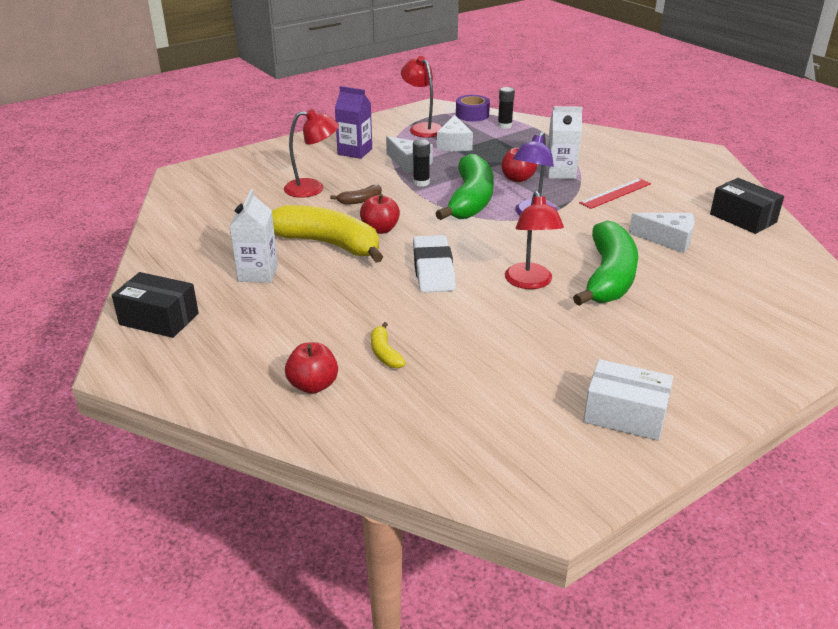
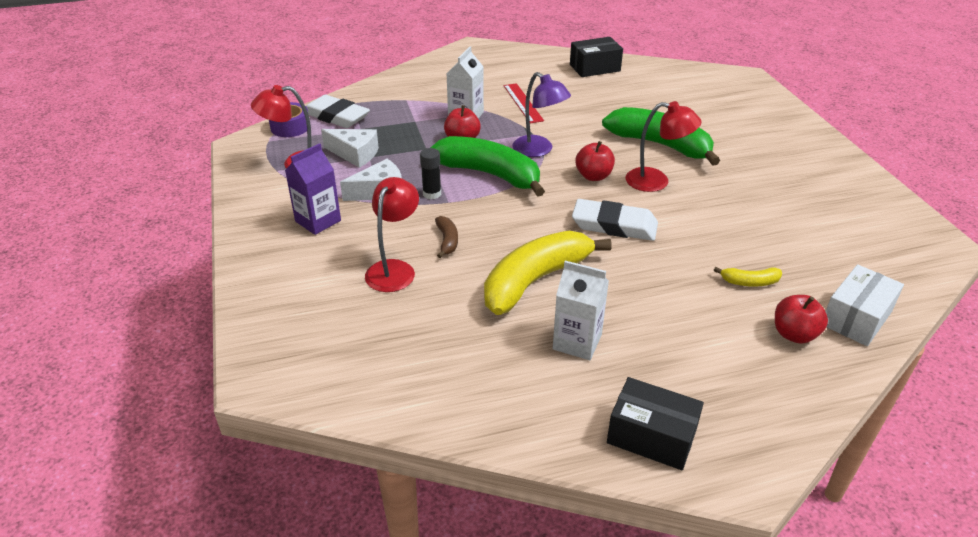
camera: 70 degrees left, 5 degrees up
(159, 319) = (651, 436): black box -> black box turned 75 degrees clockwise
(380, 229) = (521, 240): red apple -> red apple (593, 176)
(504, 125) = (336, 116): black glue stick -> white eraser
(625, 415) = (843, 190): white box -> white box (856, 318)
(668, 240) = (613, 105): white cheese -> none

